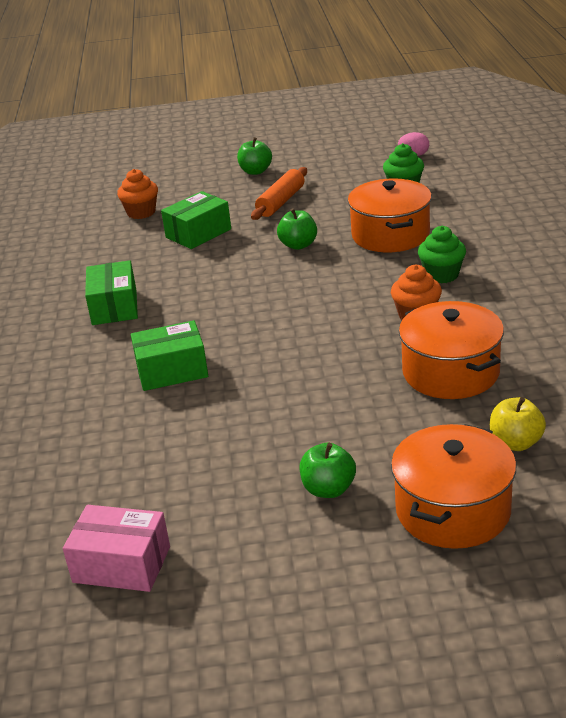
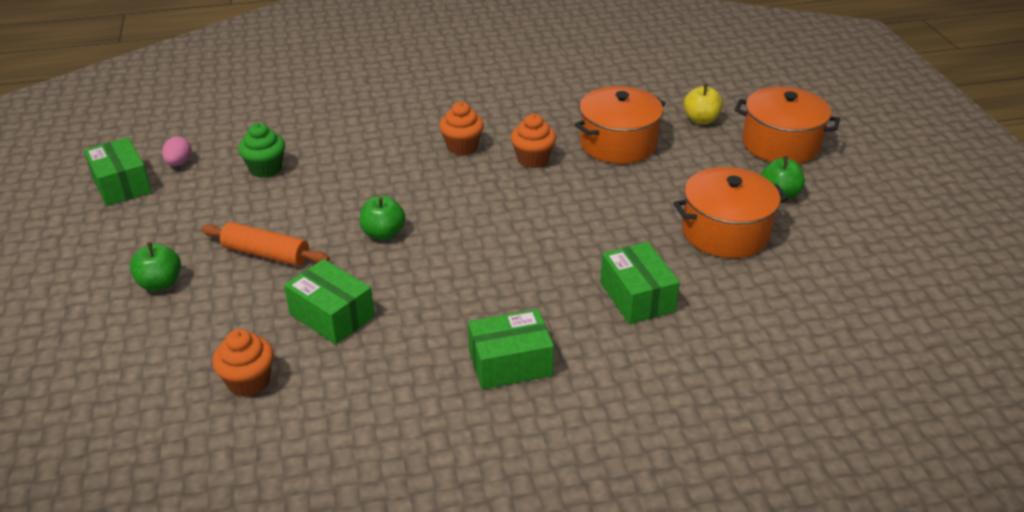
camera: 100 degrees left, 5 degrees up
(122, 564) = (906, 287): pink box -> none
(383, 140) = (121, 185): none -> green box
(390, 235) = (375, 175): orange pot -> orange pot (725, 232)
(441, 275) = (462, 147): green cupcake -> orange cupcake

